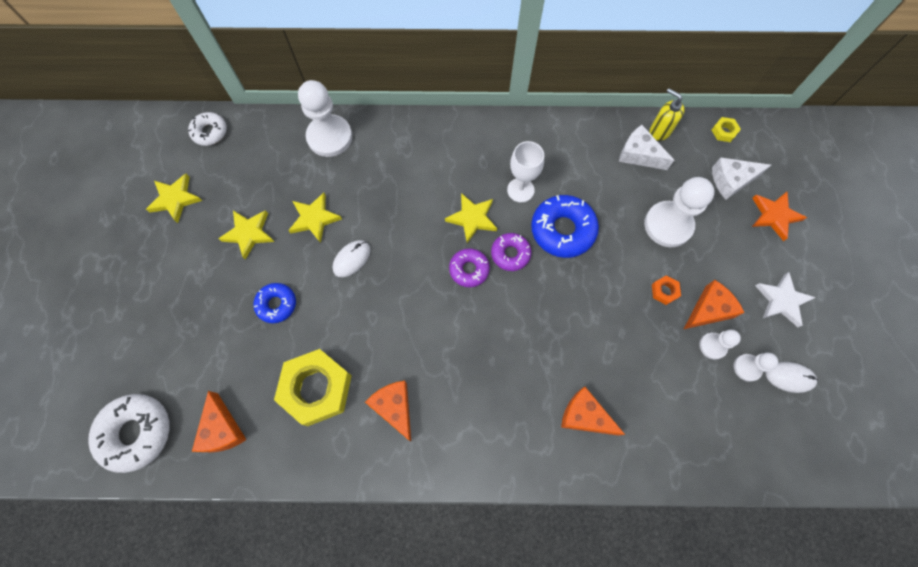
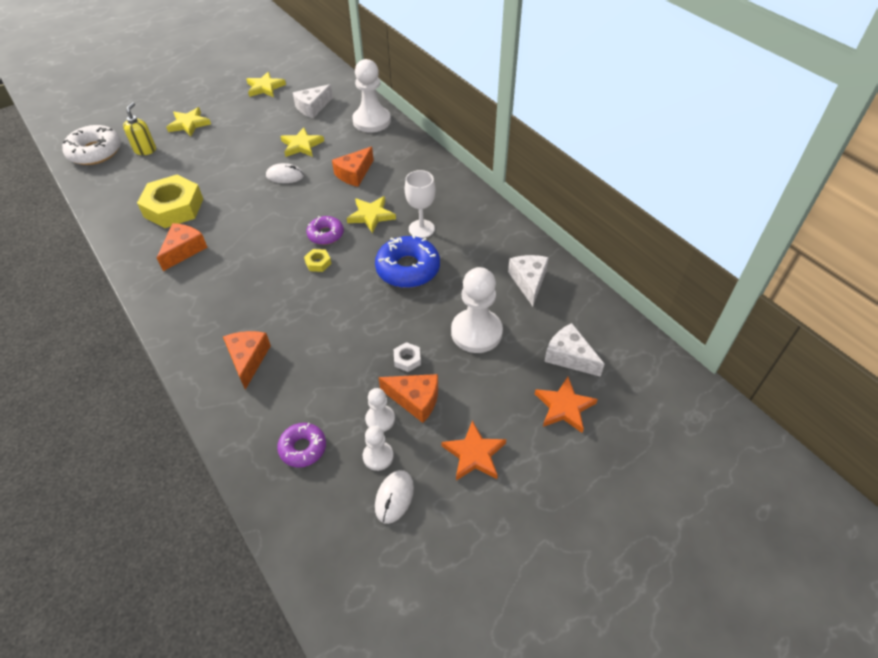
camera: 55 degrees right, 20 degrees down
(210, 132) = (325, 76): white donut -> none
(222, 429) = (118, 183): orange cheese -> orange cheese (354, 174)
(249, 233) = (266, 125): yellow star -> yellow star (189, 124)
(257, 174) = (312, 107): none -> white cheese
(276, 304) = (223, 161): blue donut -> none
(510, 254) = (359, 250): purple donut -> purple donut (303, 448)
(659, 131) = (567, 284): yellow soap dispenser -> yellow soap dispenser (145, 150)
(664, 291) = (407, 359): orange nut -> white nut
(724, 131) = (617, 327): yellow nut -> yellow nut (318, 263)
(782, 300) = (474, 454): white star -> orange star
(789, 377) = (394, 497): white mouse -> white mouse turned 45 degrees clockwise

